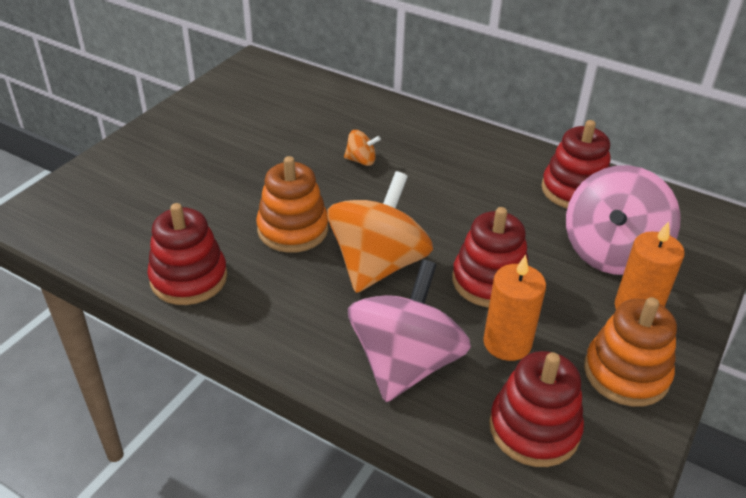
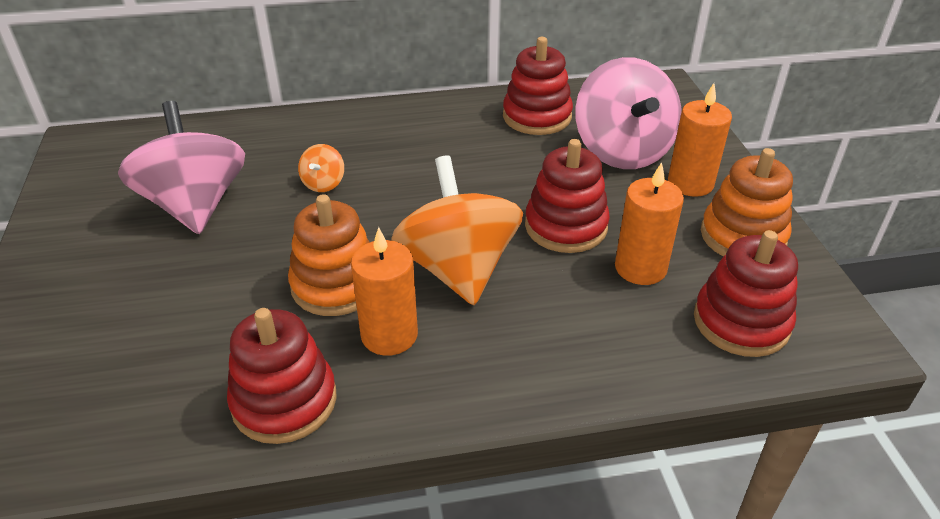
camera: 40 degrees left, 0 degrees up
(286, 279) = (389, 335): none -> orange candle
(361, 160) = (323, 183): orange spinning top -> orange spinning top turned 135 degrees clockwise
(405, 363) = (588, 339): pink spinning top -> pink spinning top (195, 205)

